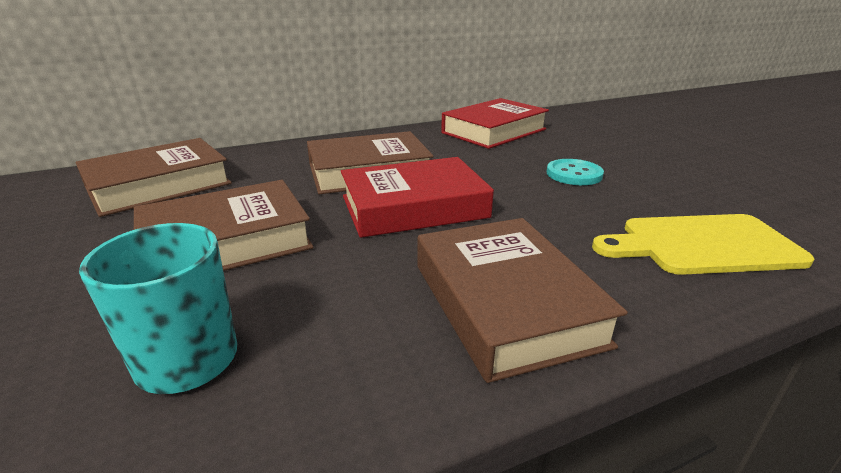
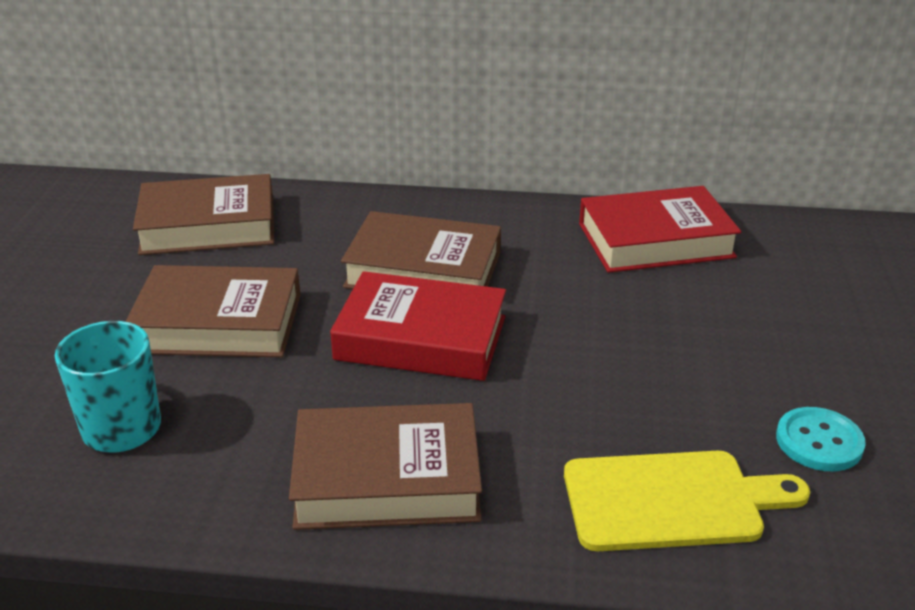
camera: 30 degrees right, 5 degrees up
(505, 303) = (387, 478): brown book -> brown book turned 75 degrees clockwise
(574, 174) = (663, 351): turquoise button -> turquoise button (819, 442)
(703, 245) = (671, 500): yellow cutting board -> yellow cutting board turned 150 degrees clockwise

